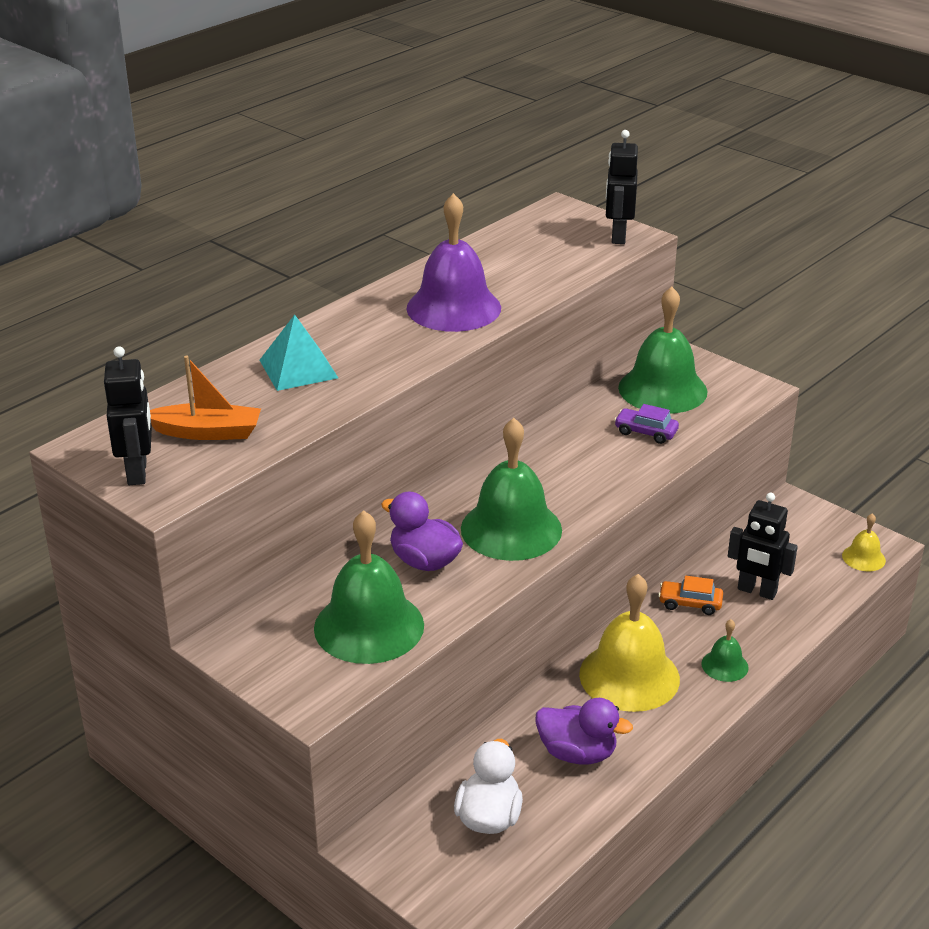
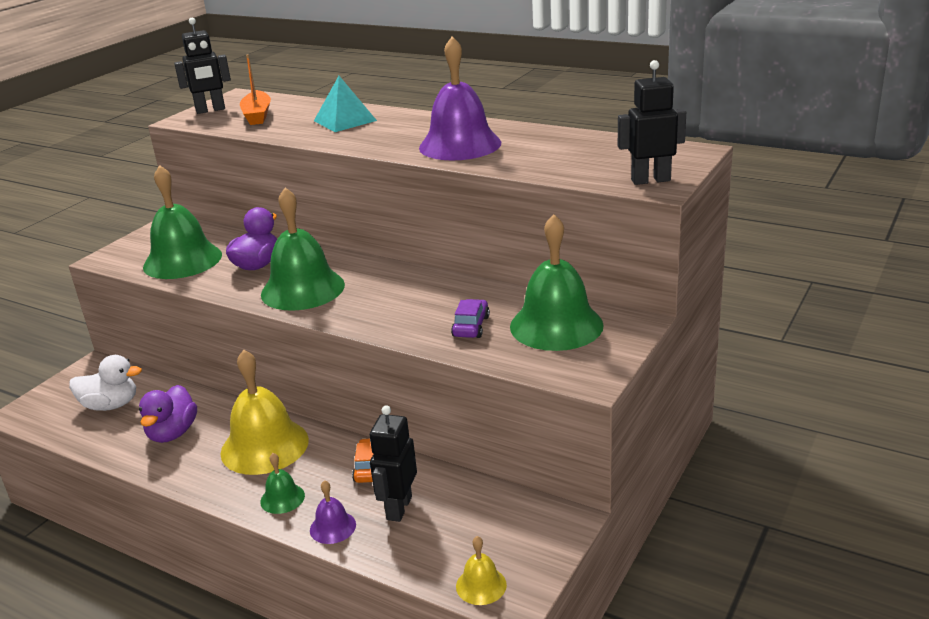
camera: 80 degrees right, 5 degrees down
(776, 634) = (332, 527): none -> purple bell

